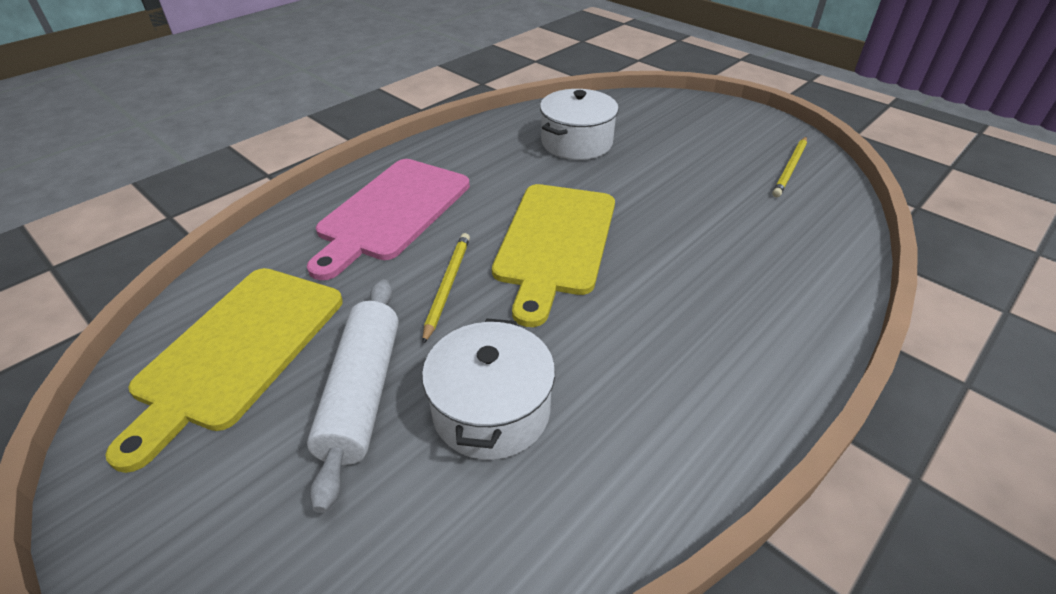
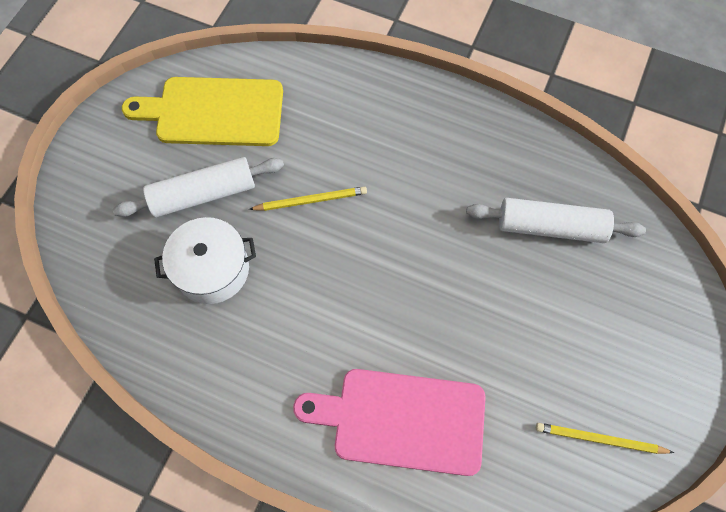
camera: 70 degrees right, 25 degrees up
(392, 212) = (379, 127): pink cutting board -> pink cutting board (401, 420)
(555, 243) = (388, 255): yellow cutting board -> none
(576, 142) = (550, 227): white pot -> white rolling pin

